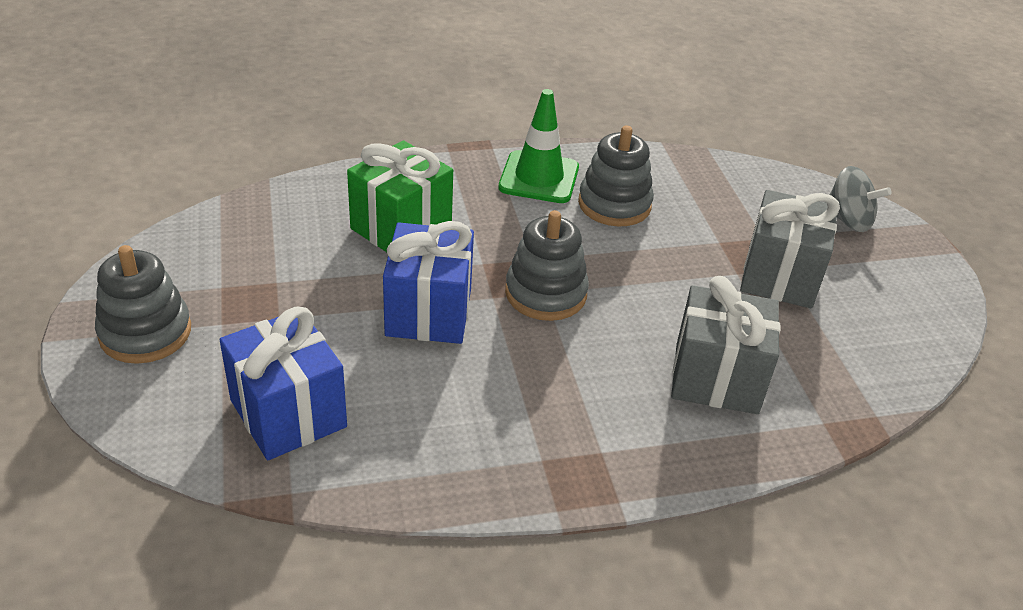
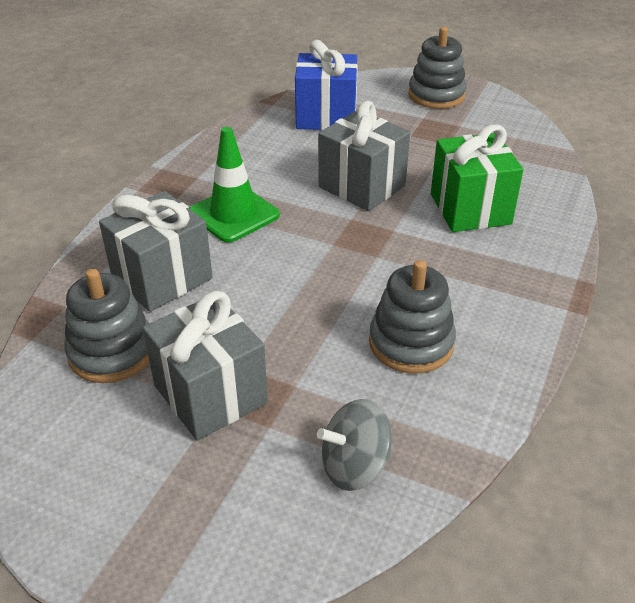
camera: 130 degrees right, 0 degrees up
(428, 312) = (362, 186): blue gift -> grey gift
(539, 178) = (492, 314): green traffic cone -> green traffic cone (234, 214)
(545, 293) = (330, 243): grey stacking toy -> grey stacking toy (112, 352)
(848, 220) = (224, 533): grey spinning top -> grey spinning top (354, 466)

